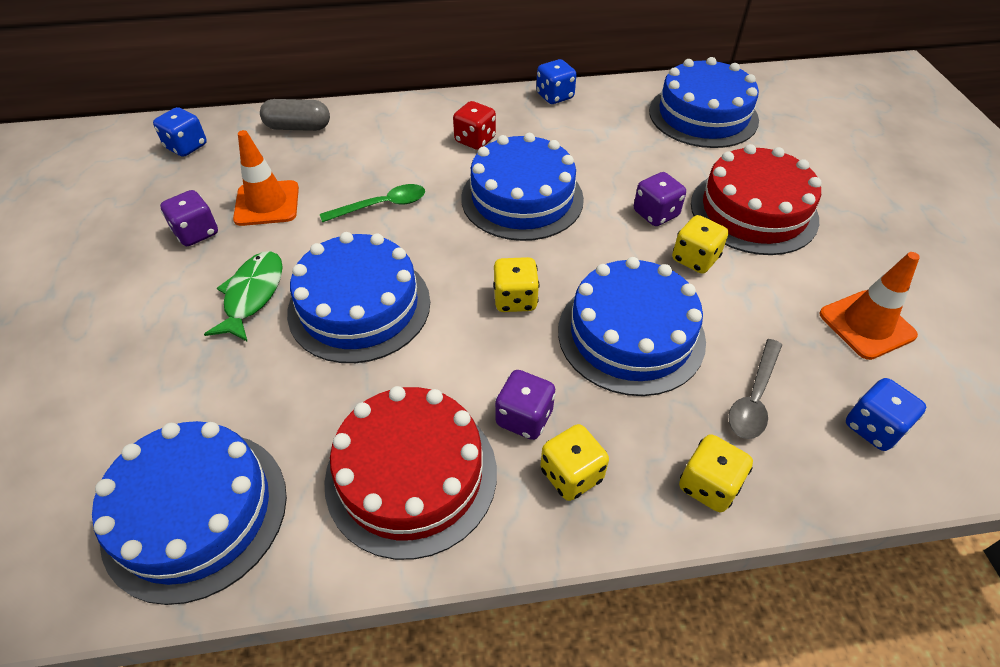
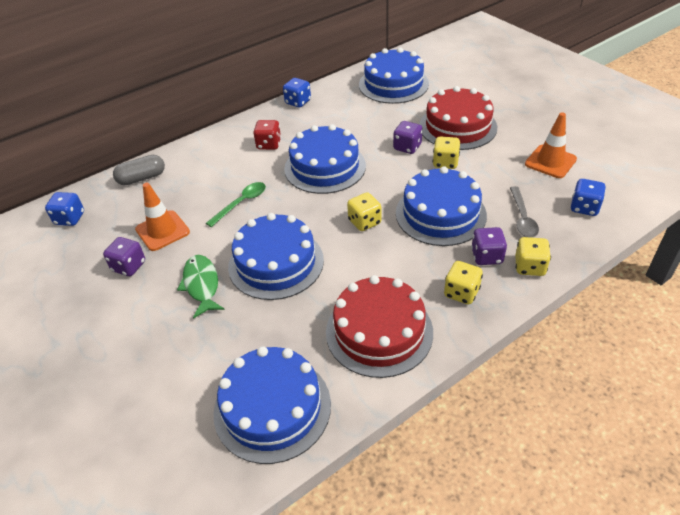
camera: 25 degrees left, 5 degrees down
(524, 418) = (417, 278): purple dice -> purple dice (486, 256)

